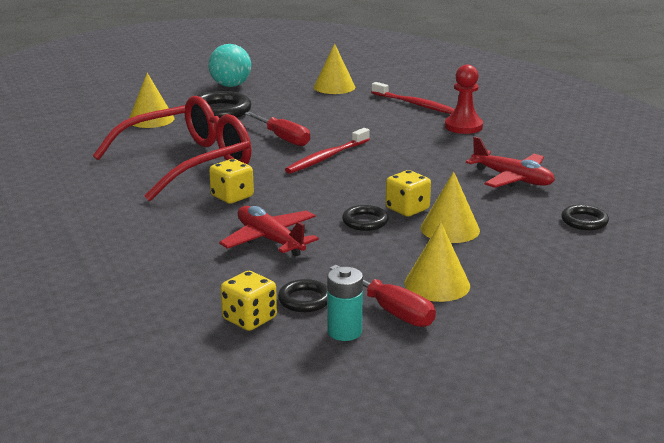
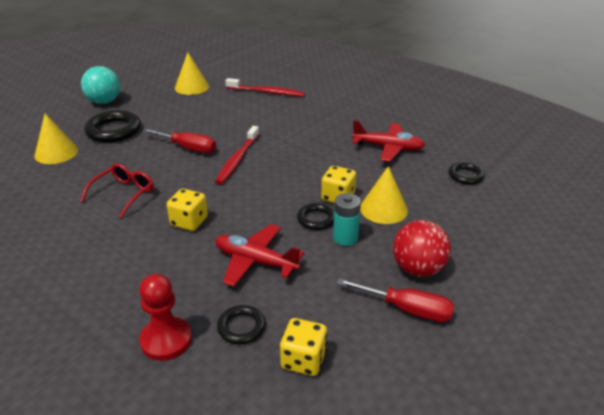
camera: 25 degrees left, 10 degrees up
(188, 163) = (124, 194): red glasses -> red glasses, size x0.48
(305, 300) = (332, 321): black ring -> black ring (241, 327)
(344, 331) = (390, 346): turquoise battery -> turquoise battery (345, 238)
(437, 284) = (418, 269): yellow cone -> red ball
(463, 126) = (317, 106): red pawn -> red pawn (166, 340)

